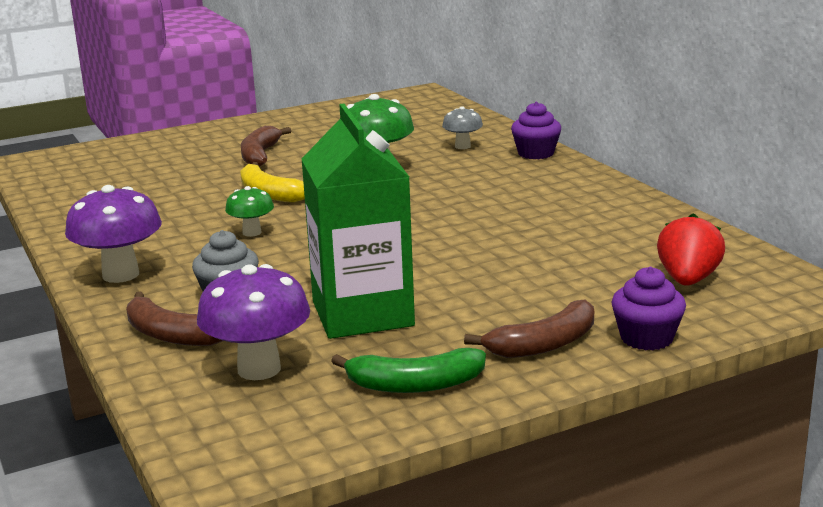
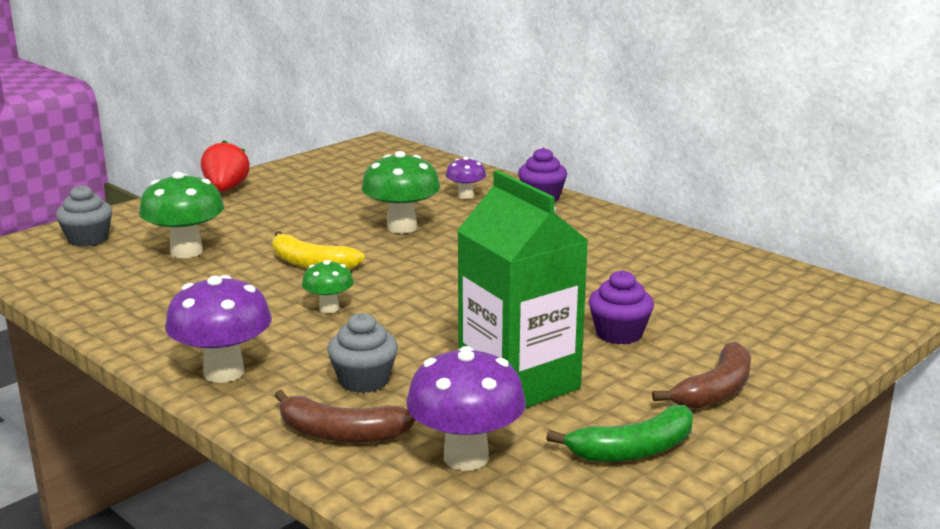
camera: 20 degrees left, 0 degrees up
(105, 157) = (88, 239): none -> grey cupcake
(174, 174) = (186, 251): none -> green mushroom
(260, 155) = (264, 222): brown banana -> none
(462, 146) = (465, 196): grey mushroom -> purple mushroom
(646, 338) = (798, 371): purple cupcake -> purple cupcake (619, 334)
(688, 280) = (784, 310): red strawberry -> red strawberry (226, 189)

